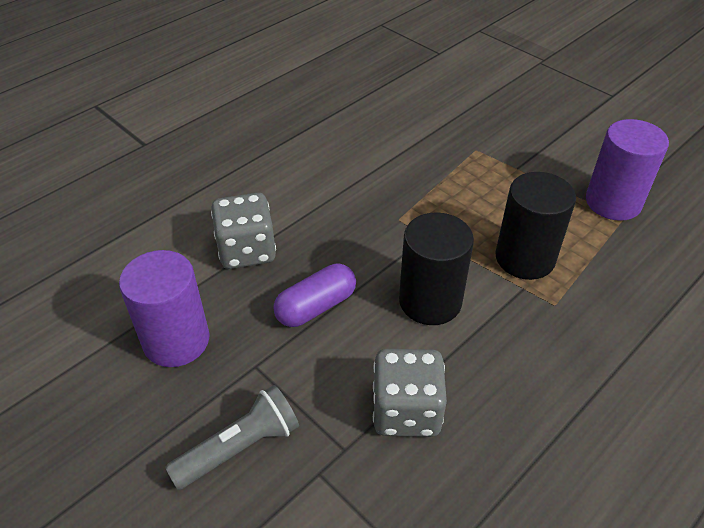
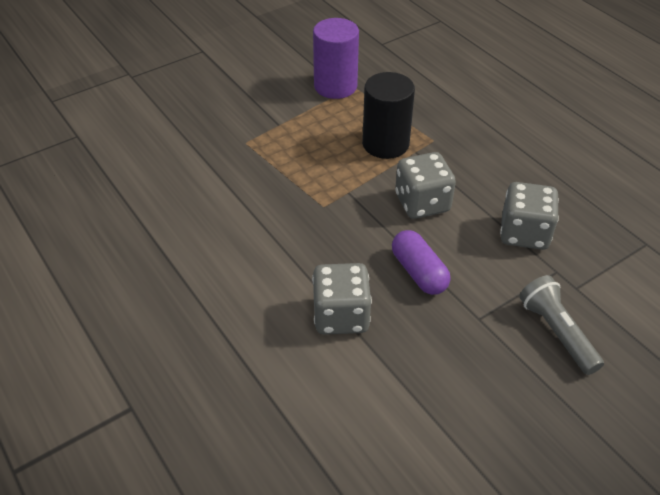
camera: 80 degrees left, 0 degrees up
(176, 340) = (447, 374): purple cylinder -> none
(430, 301) = (422, 203): black cylinder -> grey dice

